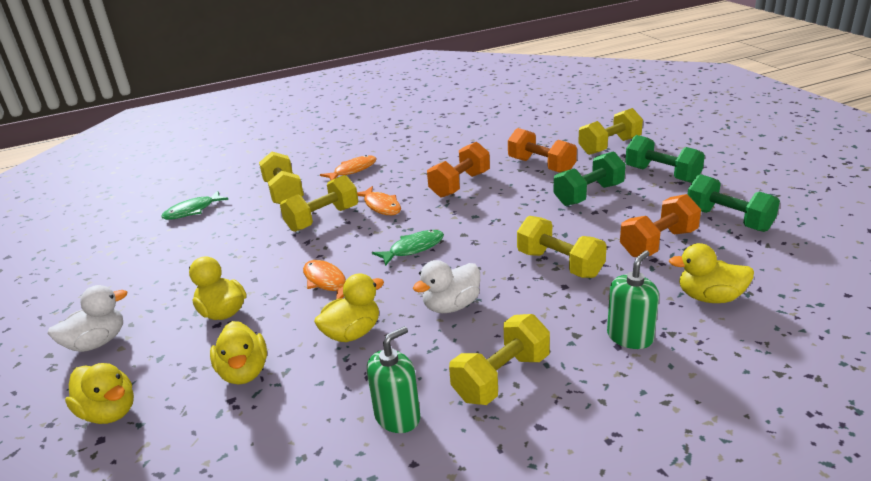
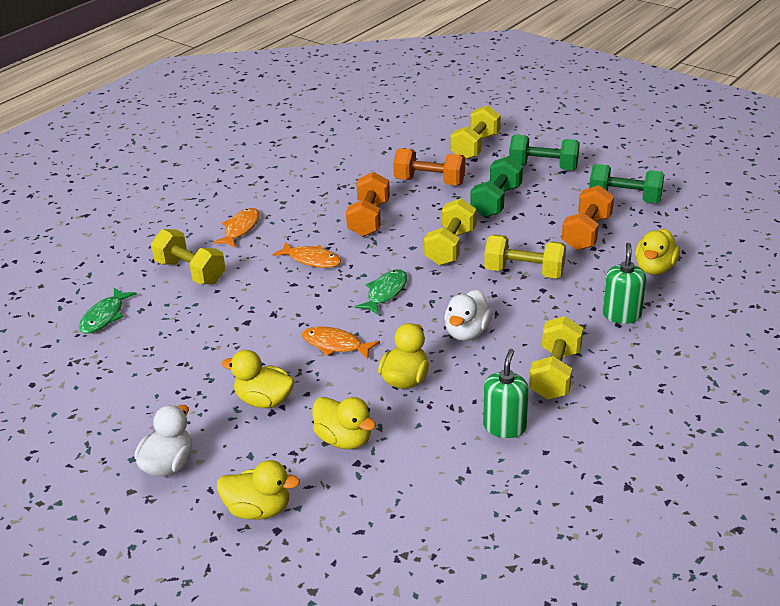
camera: 30 degrees left, 5 degrees up
(322, 219) = (264, 288): yellow dumbbell -> yellow dumbbell (450, 247)
(709, 297) = (654, 268): yellow duck -> yellow duck turned 45 degrees counterclockwise

